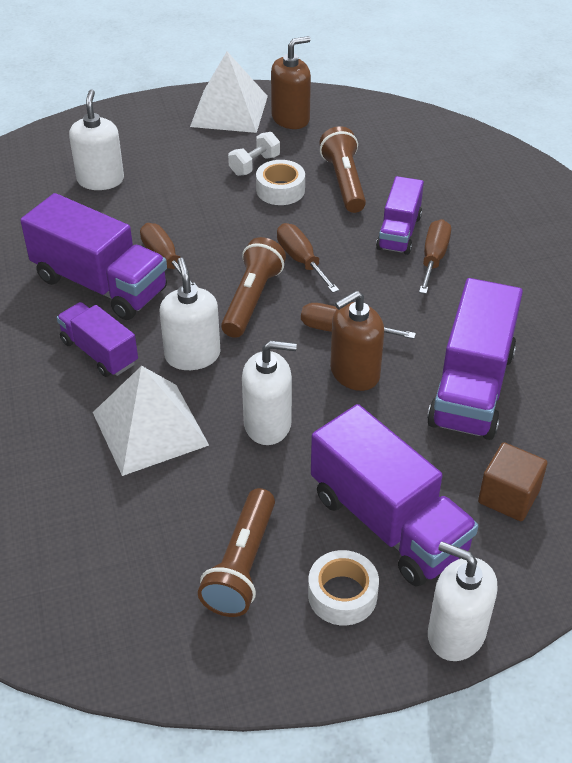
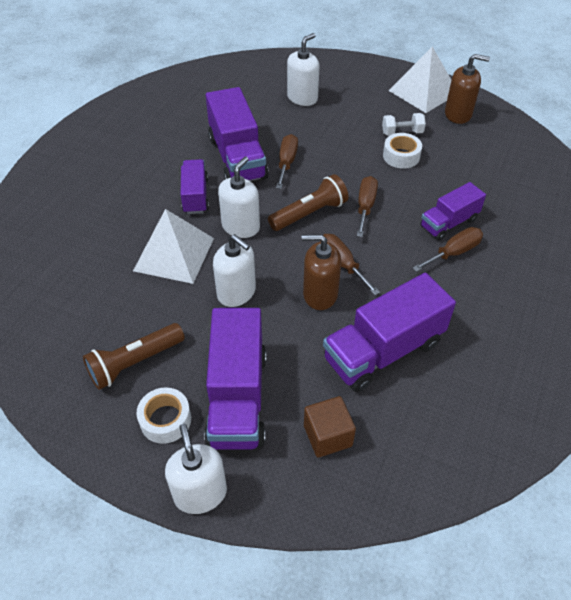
camera: 40 degrees right, 5 degrees up
(344, 182) = (448, 172): brown flashlight -> none

